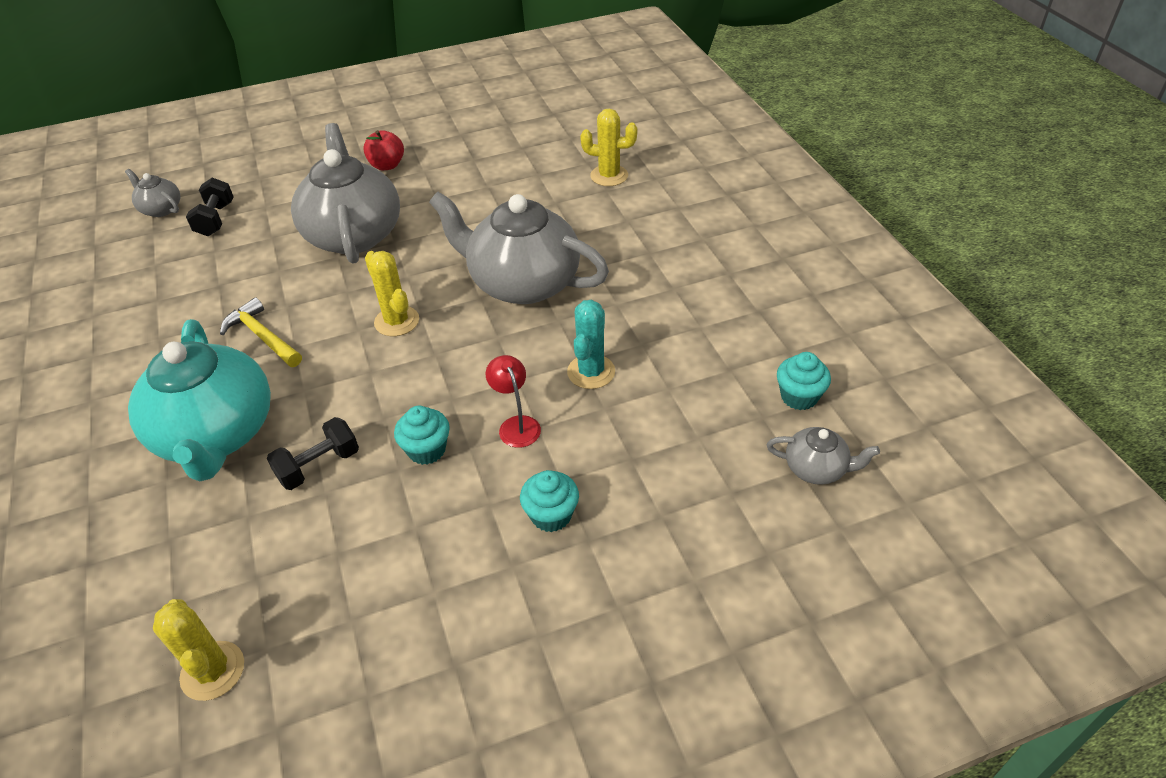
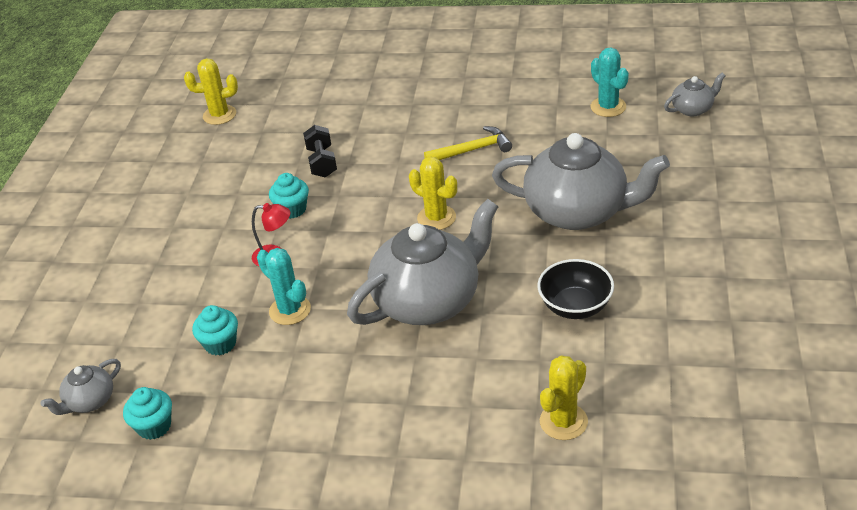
camera: 120 degrees right, 5 degrees down
(160, 262) = (608, 107): none -> turquoise cactus
(215, 219) = (655, 137): black dumbbell -> none
(216, 434) = (388, 124): turquoise teapot -> none
(387, 165) = (691, 251): red apple -> none
(397, 321) = (436, 218): yellow cactus -> yellow cactus turned 45 degrees clockwise
(484, 202) = (575, 306): none -> black bowl
(551, 515) = (189, 252): turquoise cupcake -> turquoise cupcake (220, 344)

